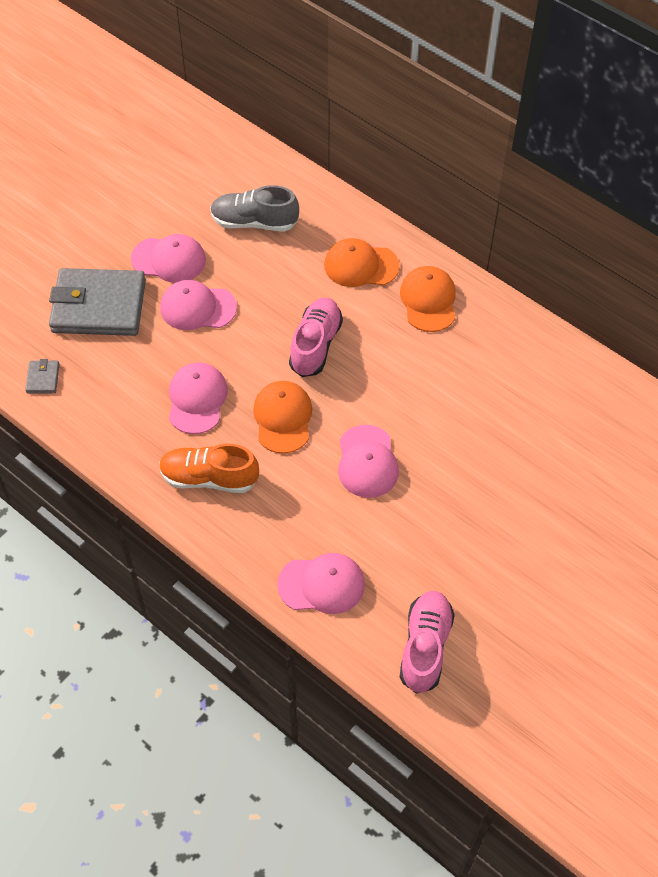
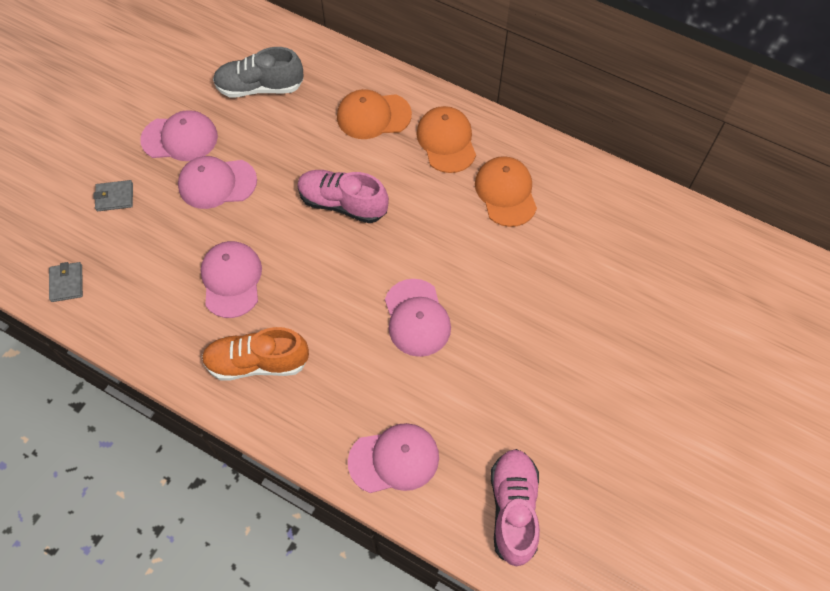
camera: 10 degrees left, 5 degrees up
(99, 306) = (115, 197): grey wallet -> grey wallet, size x0.40
(283, 418) = (323, 285): orange cap -> orange cap (506, 193)
(315, 345) = (343, 203): pink shoe -> pink shoe turned 75 degrees counterclockwise

